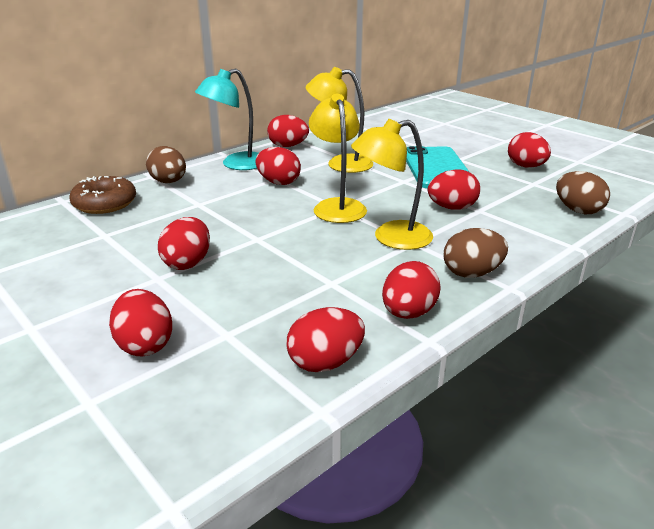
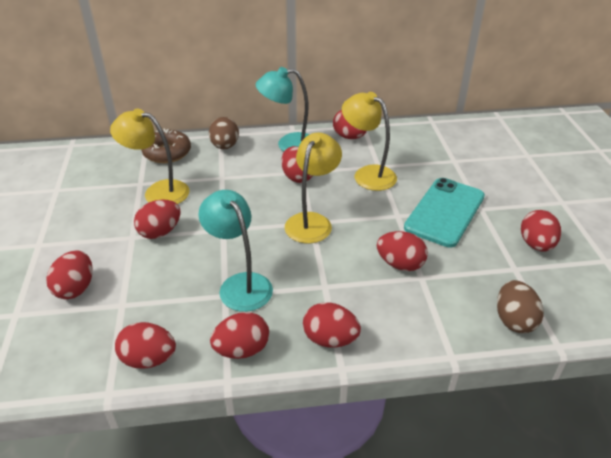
camera: 35 degrees right, 10 degrees up
(335, 269) = (240, 284): none -> turquoise lamp
(391, 238) = (313, 273): yellow lamp -> yellow lamp (158, 192)
(472, 273) = (330, 339): brown egg -> red egg

